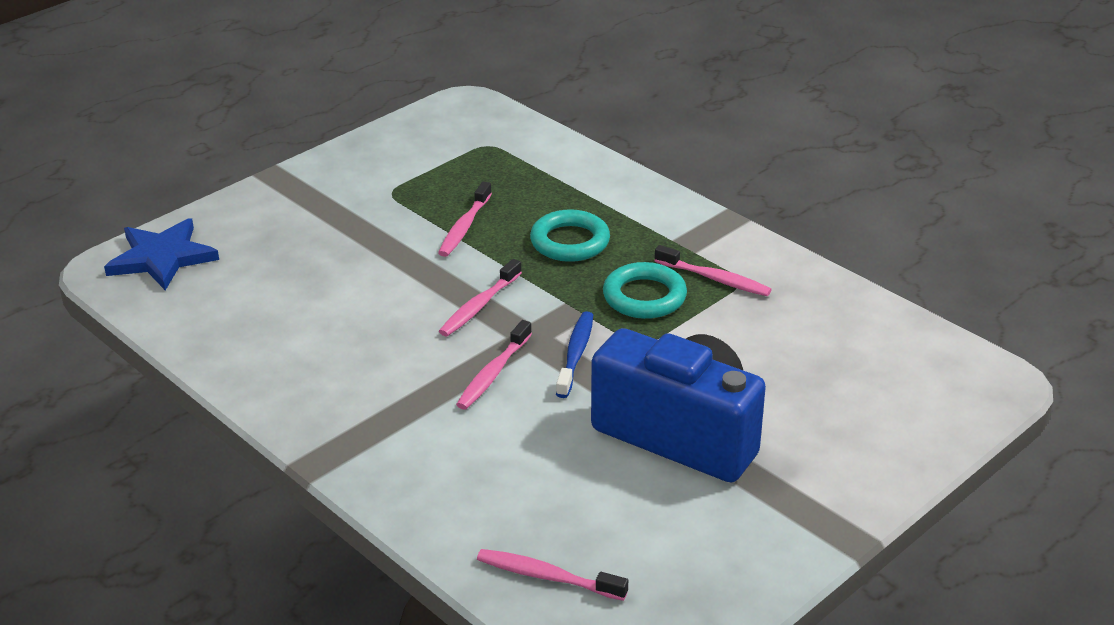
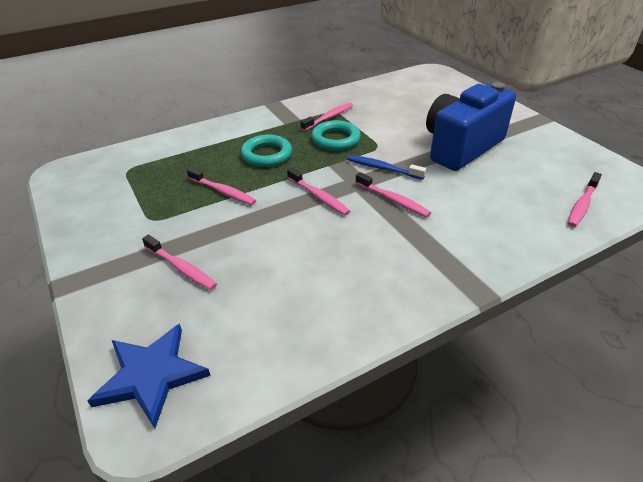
camera: 75 degrees left, 5 degrees up
(310, 235) = (181, 268): none -> pink toothbrush

